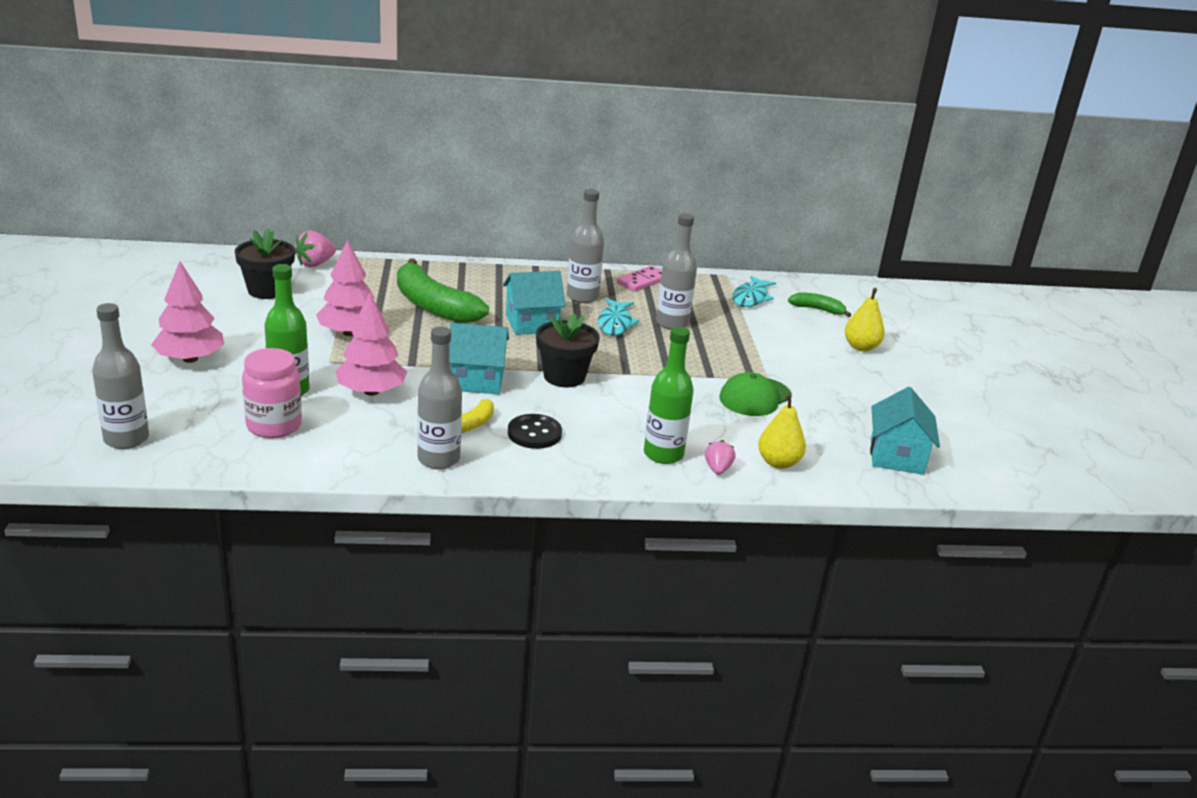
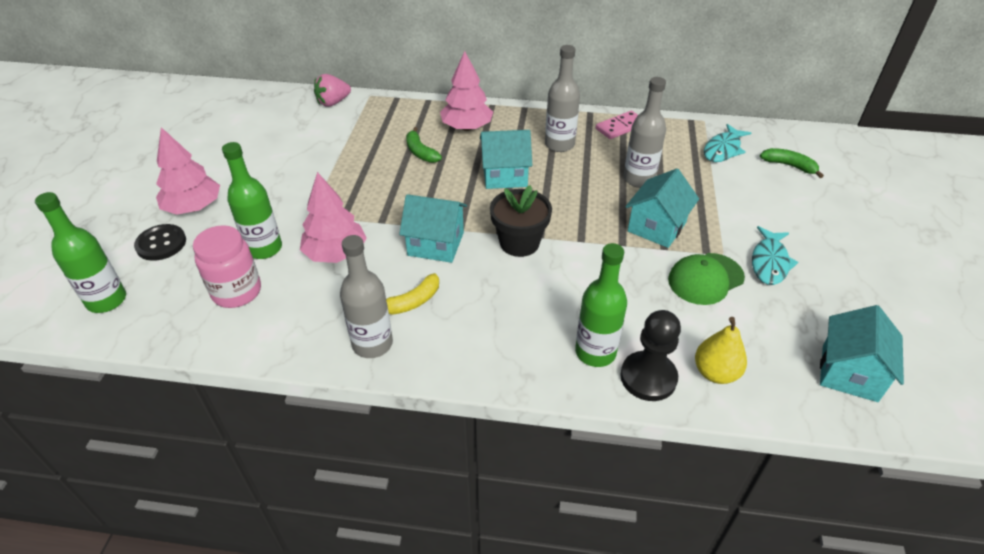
camera: 15 degrees right, 15 degrees up
(126, 439) = (107, 300): grey bottle -> green bottle
(267, 290) = (284, 131): black flower pot -> none
(350, 333) = (338, 182): pink tree -> pink tree (467, 127)
(433, 306) = (420, 152): green banana -> green banana, size x0.50
(534, 433) = (472, 315): black button -> black button (161, 244)
(615, 323) = (583, 178): turquoise fish -> turquoise fish (769, 262)
(699, 360) = (656, 227): none -> turquoise house
(717, 469) = (648, 377): pink strawberry -> black pawn
(861, 347) = (828, 216): yellow pear -> none

